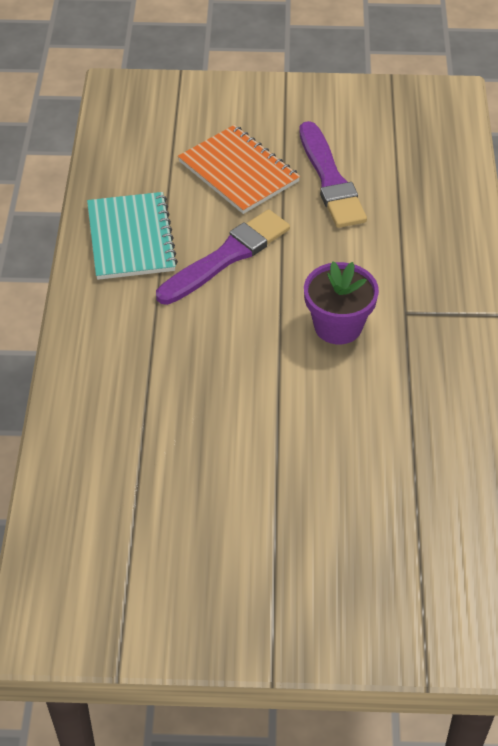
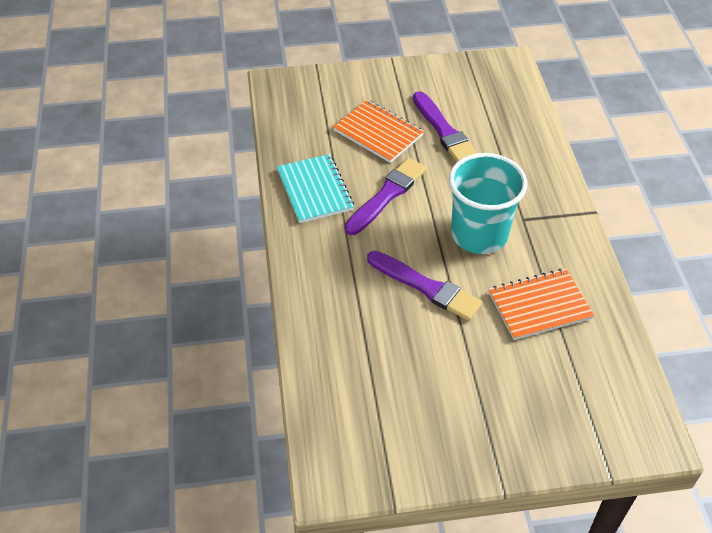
camera: 10 degrees left, 0 degrees up
(244, 387) = (426, 287): none -> purple brush
(338, 326) = (479, 234): purple flower pot -> turquoise cup
(394, 434) = (539, 306): none -> orange notebook

